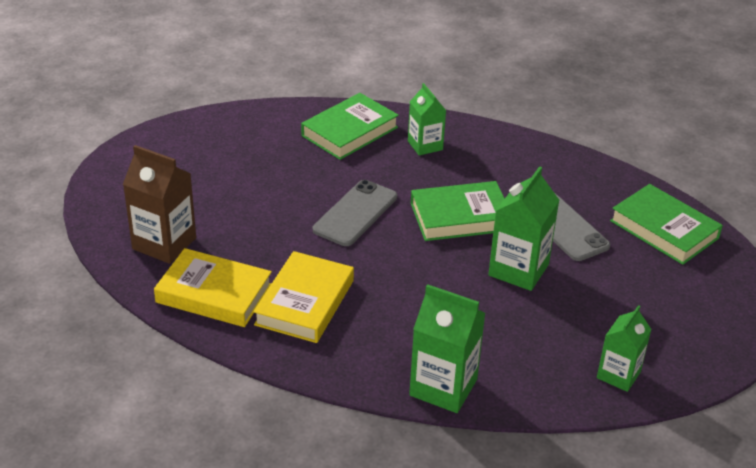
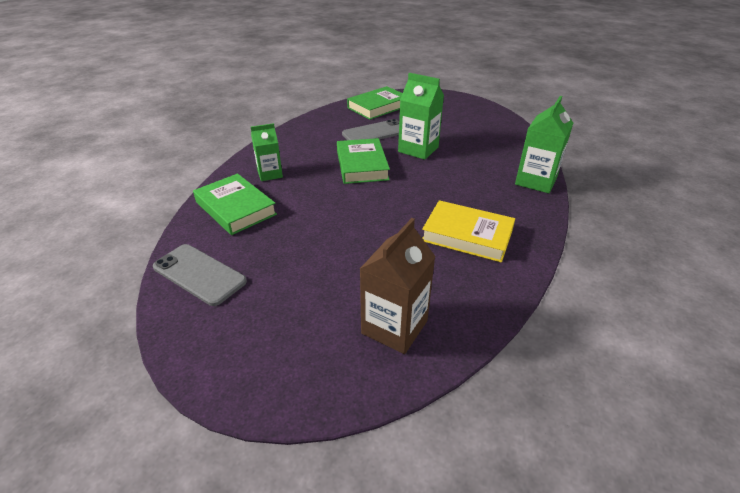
camera: 85 degrees left, 0 degrees up
(214, 294) = (466, 287): yellow book -> none
(355, 213) = (354, 208): grey phone -> grey phone (199, 274)
(618, 375) = (503, 130): green carton -> none

